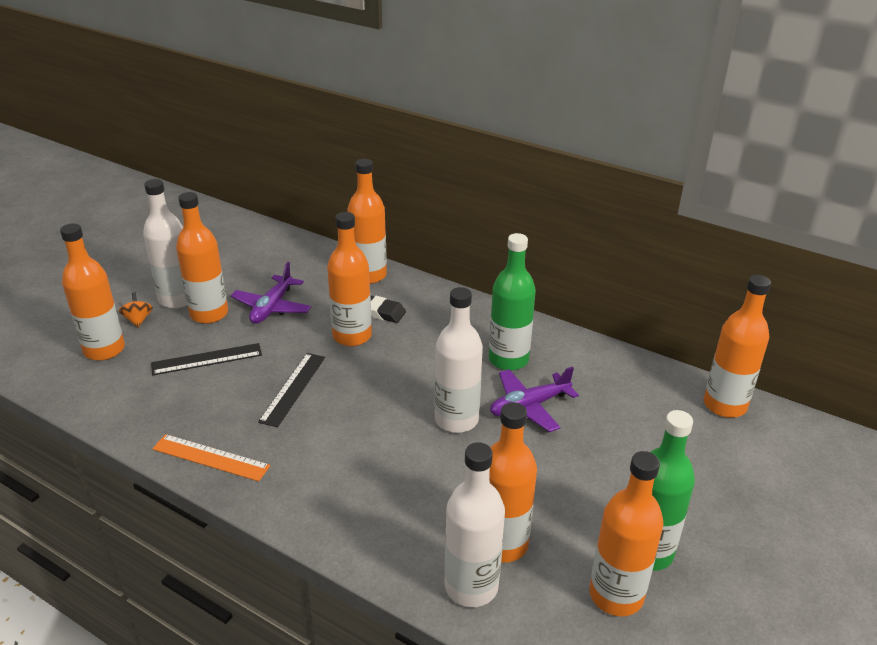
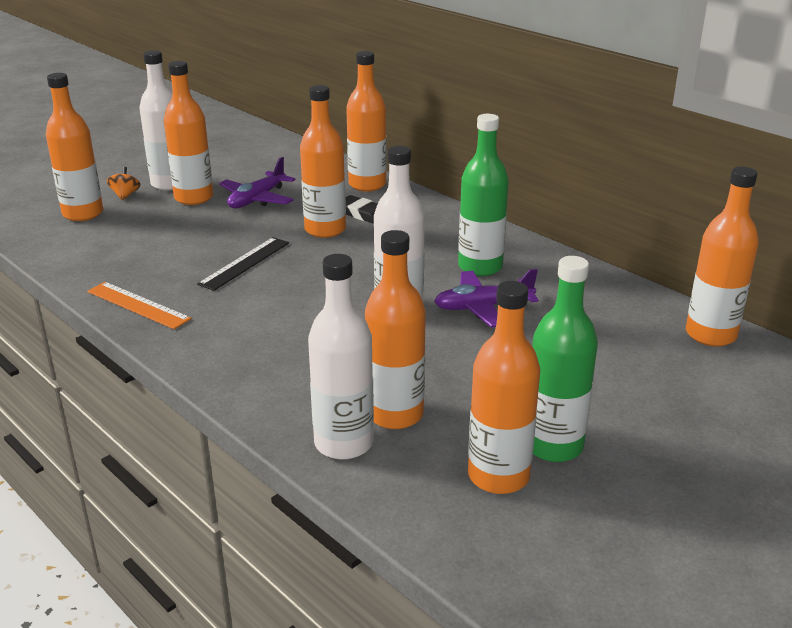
camera: 15 degrees right, 5 degrees down
(207, 359) = (173, 231): black ruler -> none

